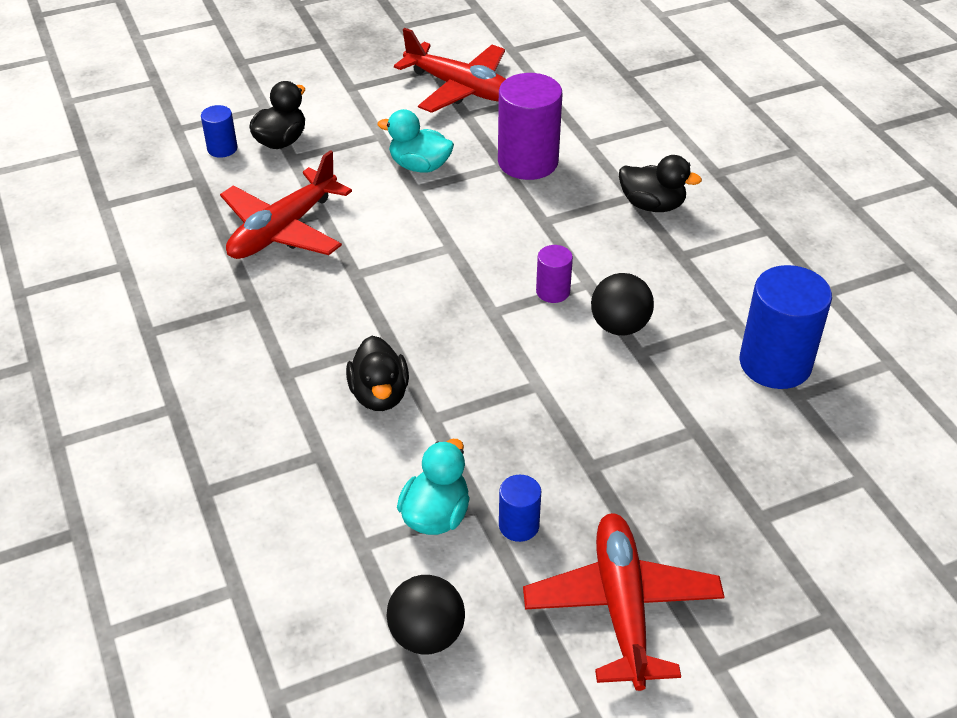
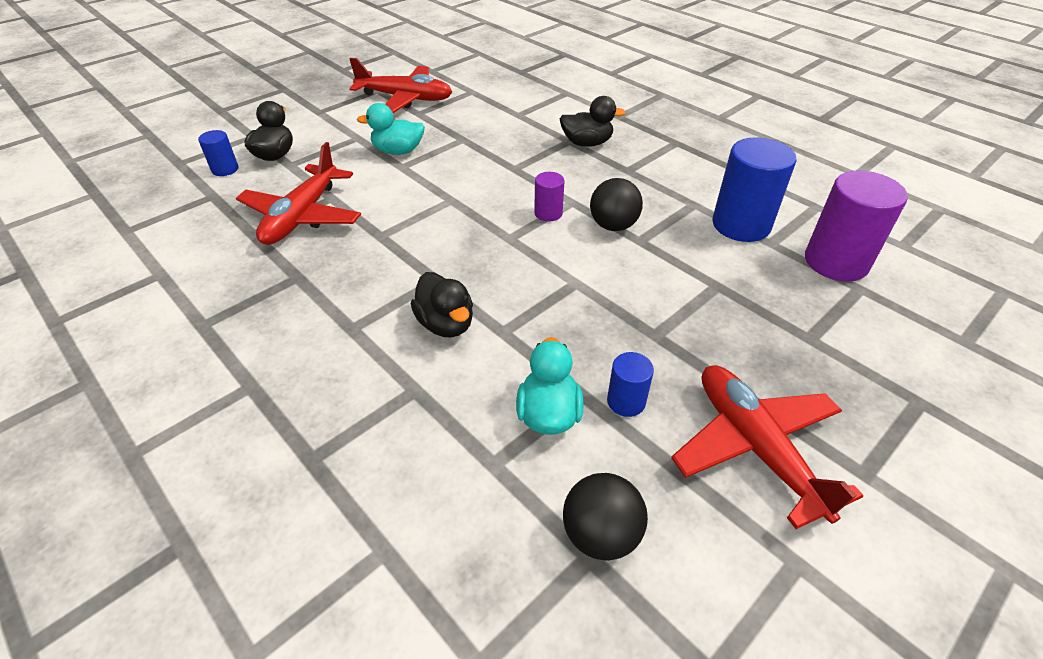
camera: 20 degrees left, 0 degrees up
(528, 162) = (480, 134): purple cylinder -> purple cylinder (836, 262)

